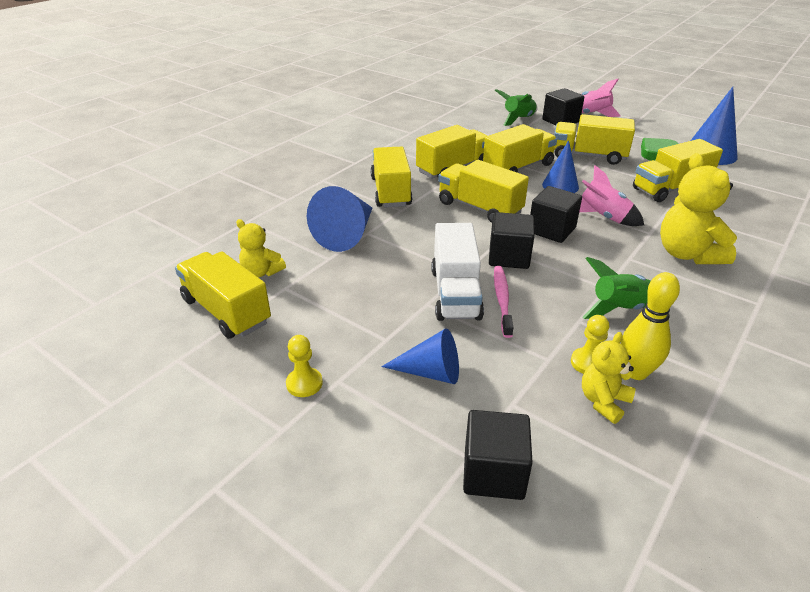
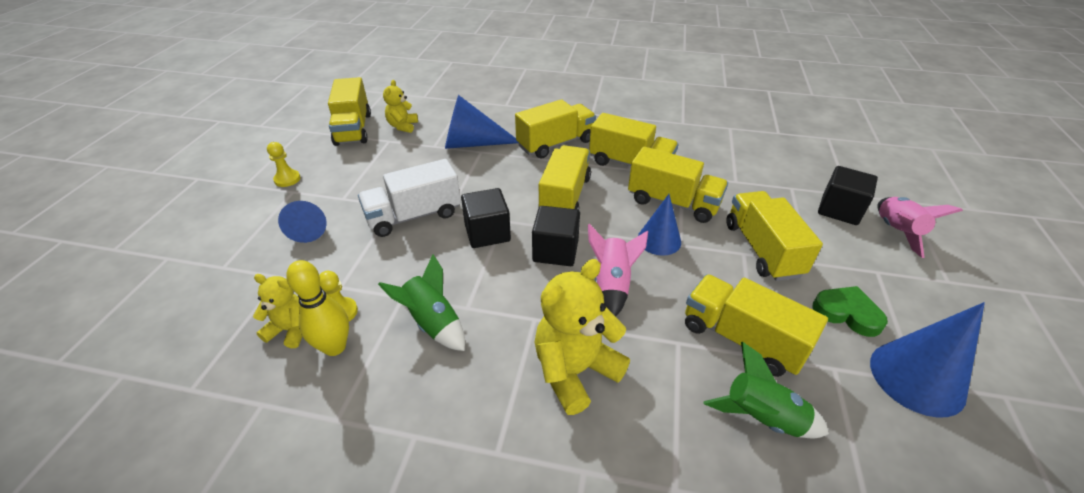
camera: 65 degrees right, 5 degrees up
(226, 311) = (353, 129): yellow truck -> yellow truck turned 150 degrees clockwise
(493, 472) = (207, 282): black cube -> none
(502, 300) = (416, 243): pink toothbrush -> none
(518, 119) = (800, 178): green rocket -> green rocket (762, 417)

